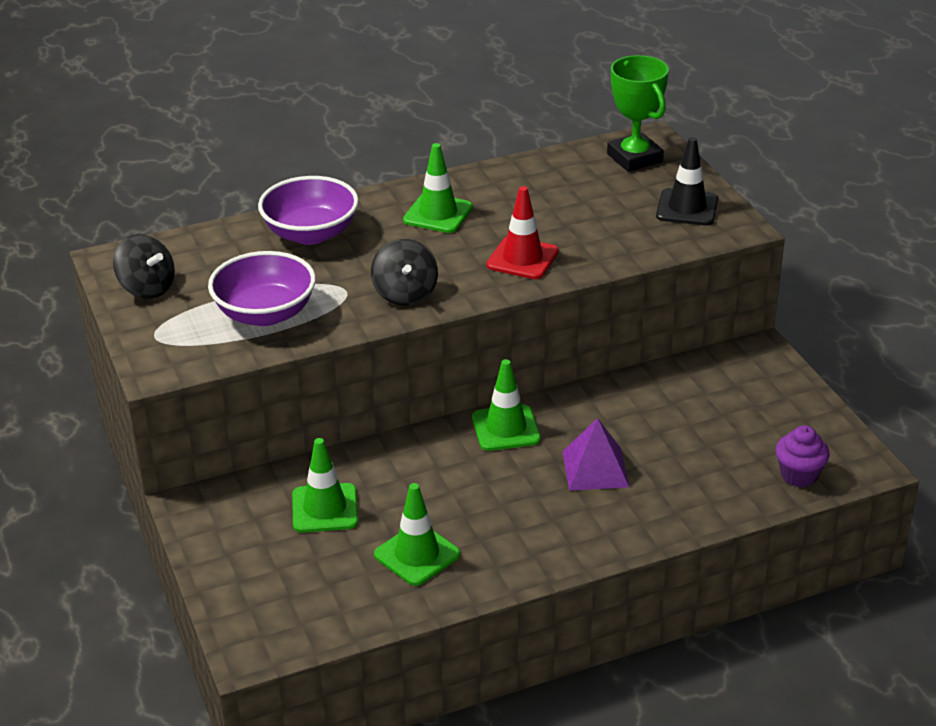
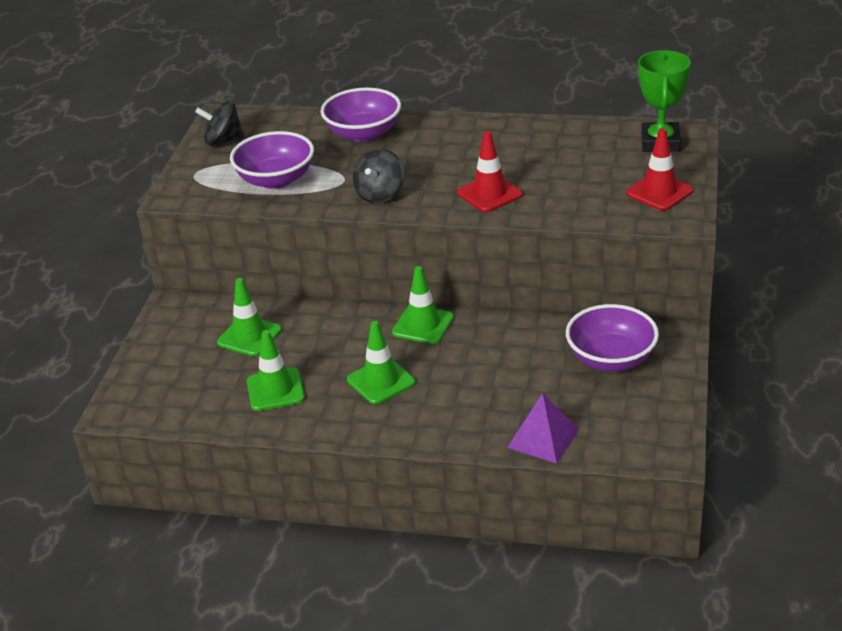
camera: 35 degrees right, 0 degrees up
(147, 288) = (223, 140): black spinning top -> black spinning top turned 105 degrees clockwise
(438, 214) = (465, 144): green traffic cone -> green traffic cone (381, 381)
(595, 469) = (456, 377): purple pyramid -> purple pyramid (543, 438)
(687, 208) = (659, 192): black traffic cone -> red traffic cone
(724, 396) = (611, 359): none -> purple bowl
(799, 475) = (607, 440): purple cupcake -> none

